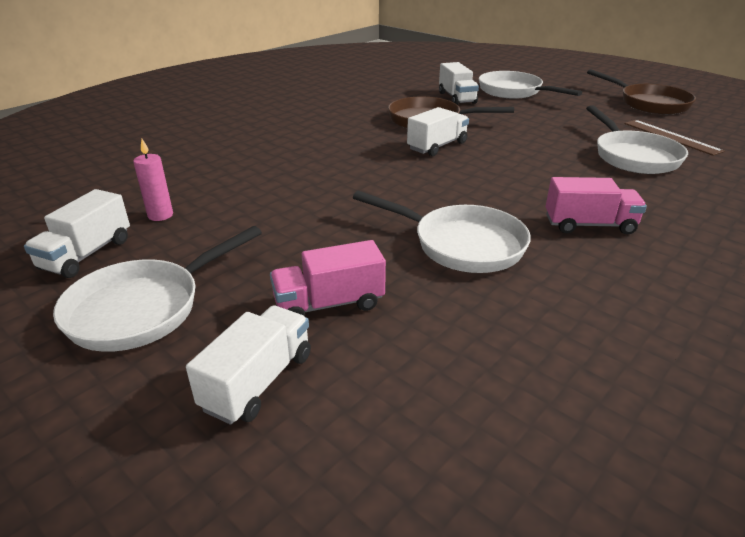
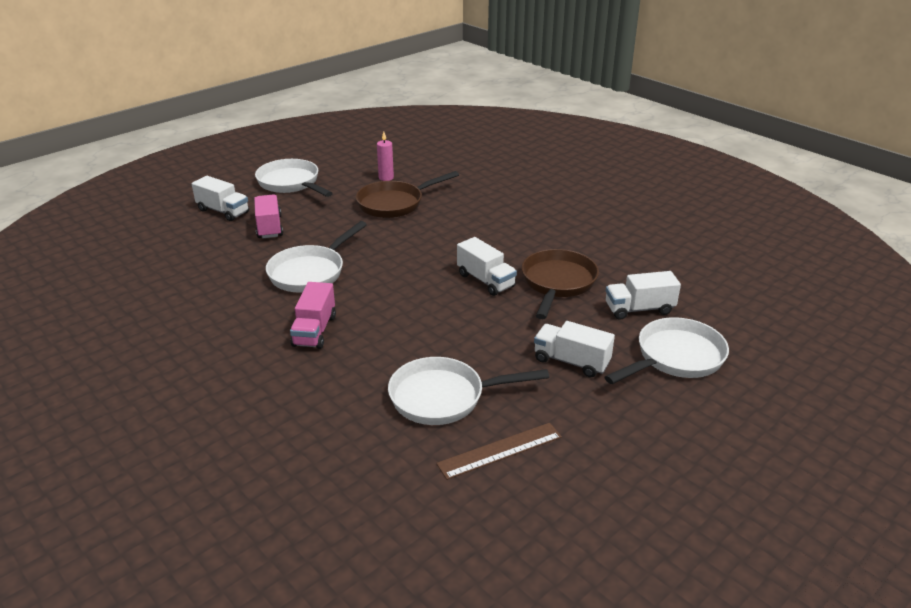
camera: 95 degrees right, 0 degrees up
(87, 254) = (348, 165): white truck -> white truck (571, 361)
(649, 103) = (641, 479): brown pan -> brown pan (394, 203)

